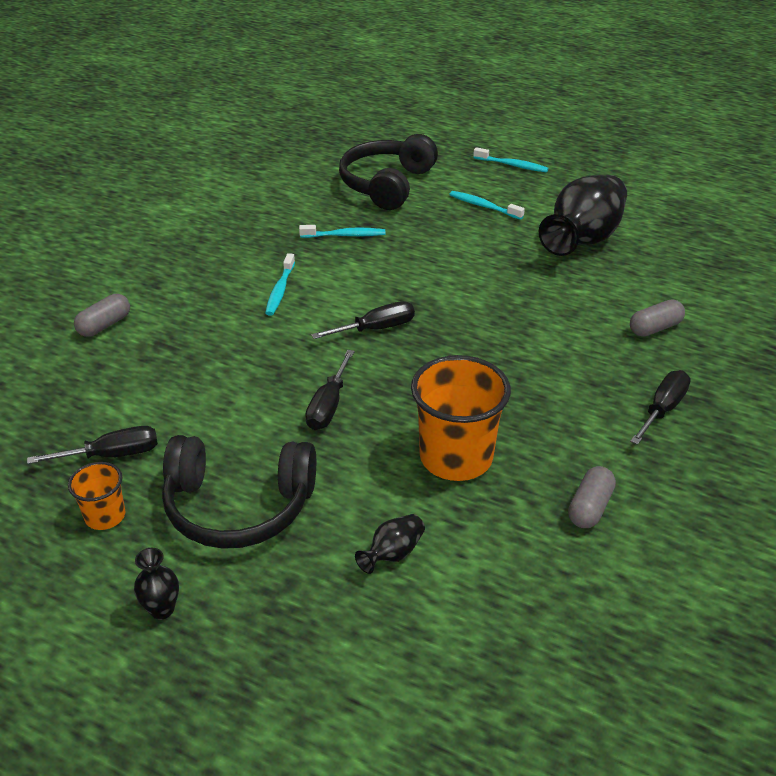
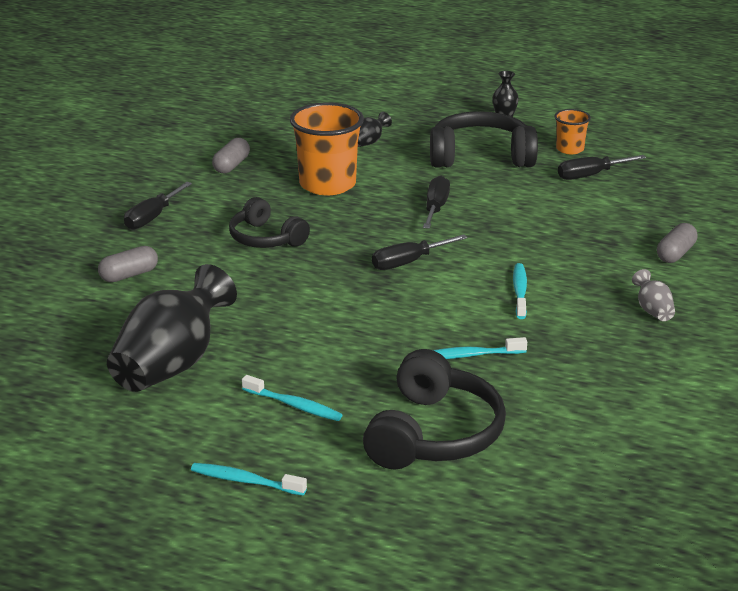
camera: 175 degrees right, 10 degrees down
(173, 266) = (653, 310): none -> grey vase
(525, 369) = (265, 238): none -> black headphones

